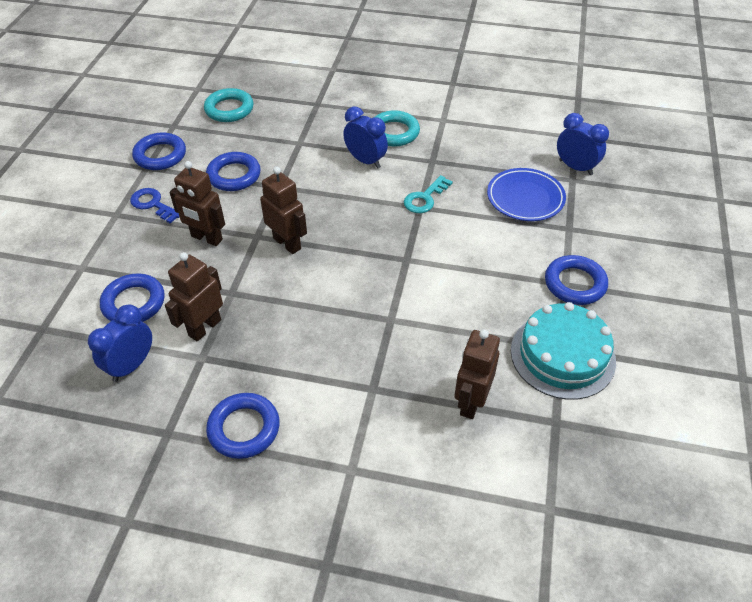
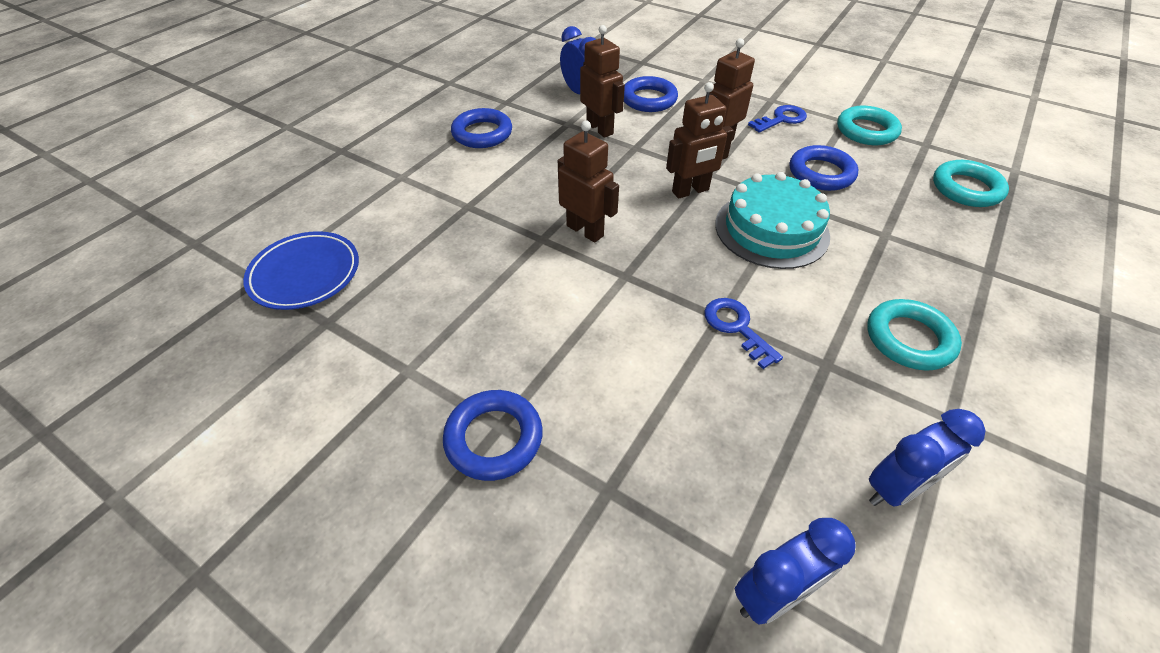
camera: 110 degrees right, 0 degrees up
(160, 155) = (866, 131): blue ring -> turquoise ring
(365, 161) = (836, 288): blue clock -> blue clock (896, 488)
(425, 198) = (736, 327): turquoise key -> blue key
(471, 402) = (401, 265): brown robot -> brown robot (585, 230)
(525, 198) = (703, 457): blue plate -> blue plate (305, 274)
(562, 355) = (396, 367): turquoise cake -> turquoise cake (771, 229)

